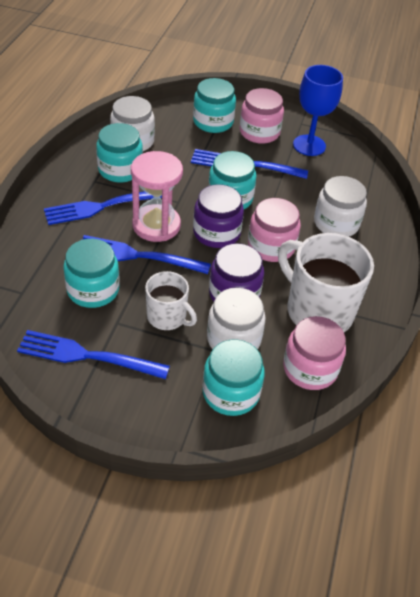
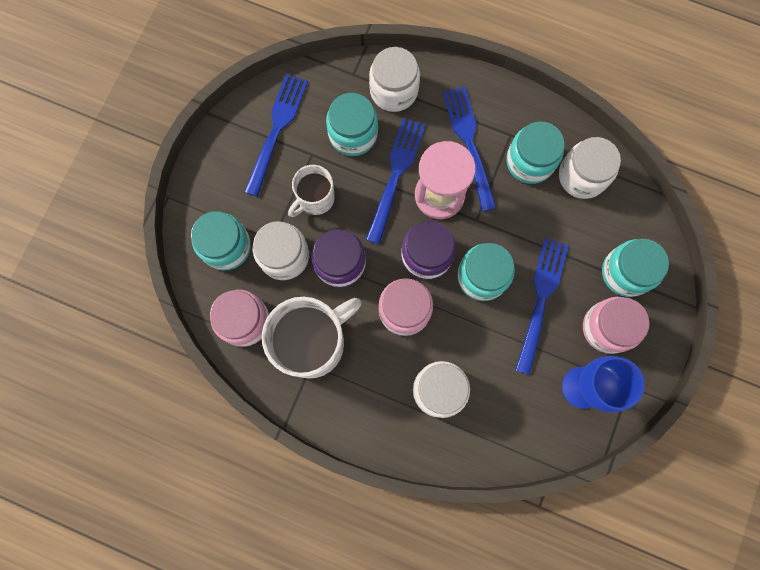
camera: 100 degrees right, 30 degrees up
(44, 260) = (394, 90): none -> white jar

